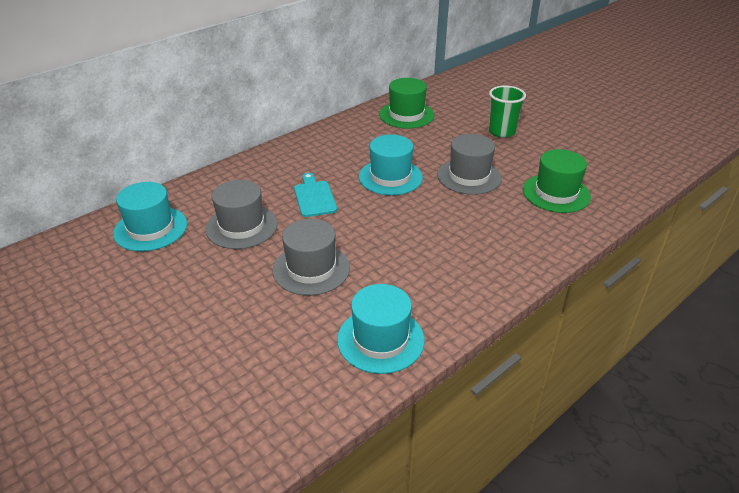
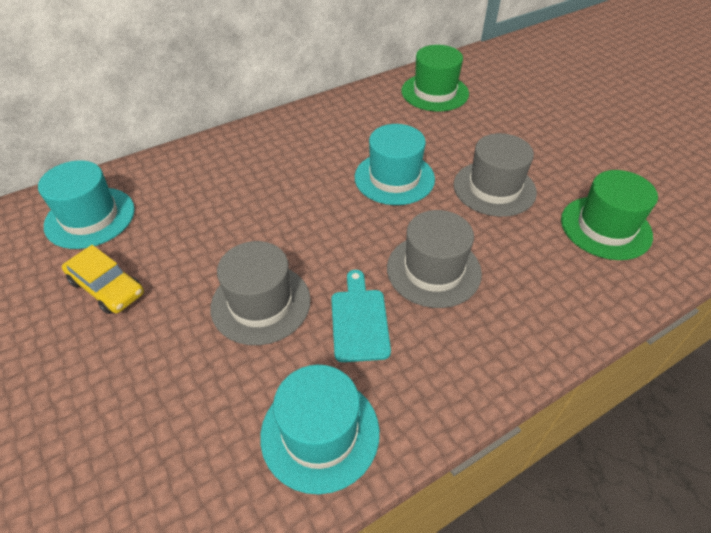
camera: 10 degrees right, 10 degrees up
(184, 273) = (107, 287): none -> yellow car
(241, 226) = (195, 228): grey hat -> grey hat (433, 270)
(314, 197) = (294, 196): turquoise cutting board -> turquoise cutting board (359, 320)
(501, 132) = (549, 128): green cup -> none

